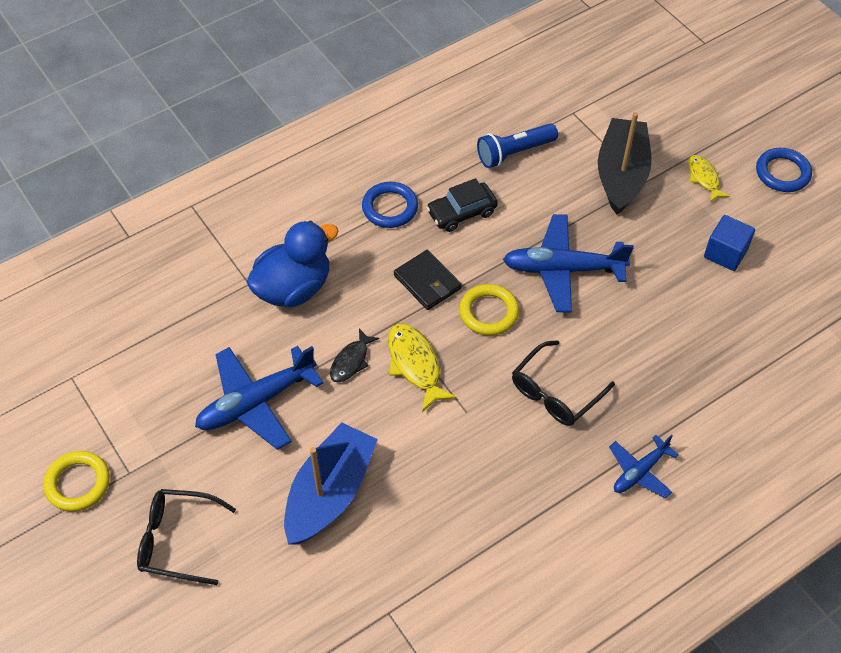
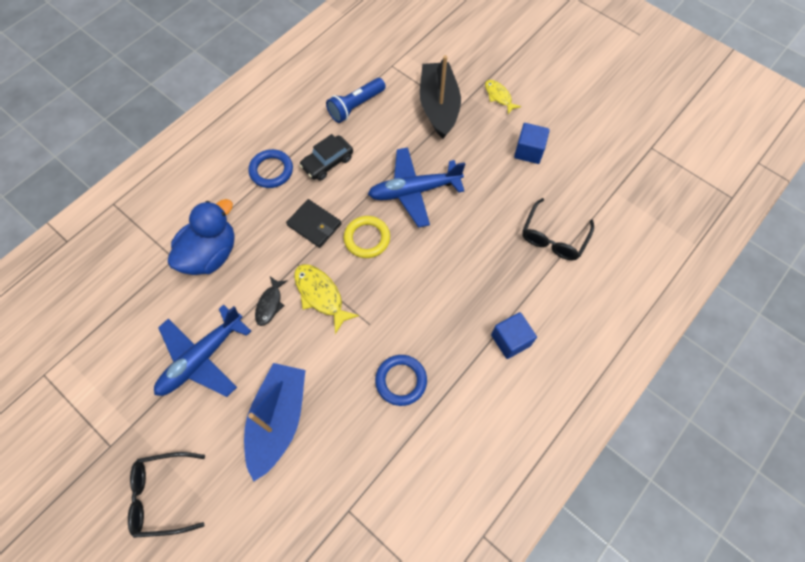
camera: 15 degrees left, 10 degrees up
(78, 483) = (68, 467): yellow ring -> none
(555, 393) = (432, 292): black glasses -> black glasses (553, 237)
(639, 472) = (510, 340): blue plane -> blue cube
(782, 173) = (553, 80): blue ring -> blue ring (401, 381)

